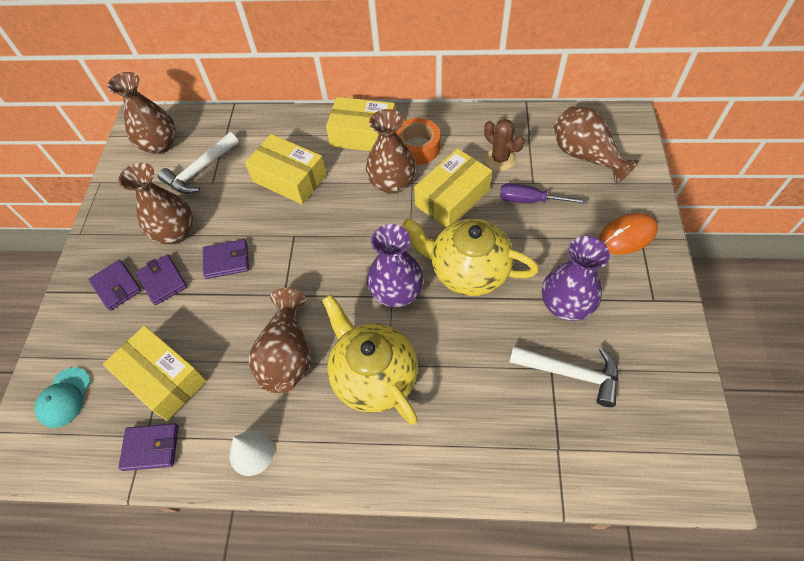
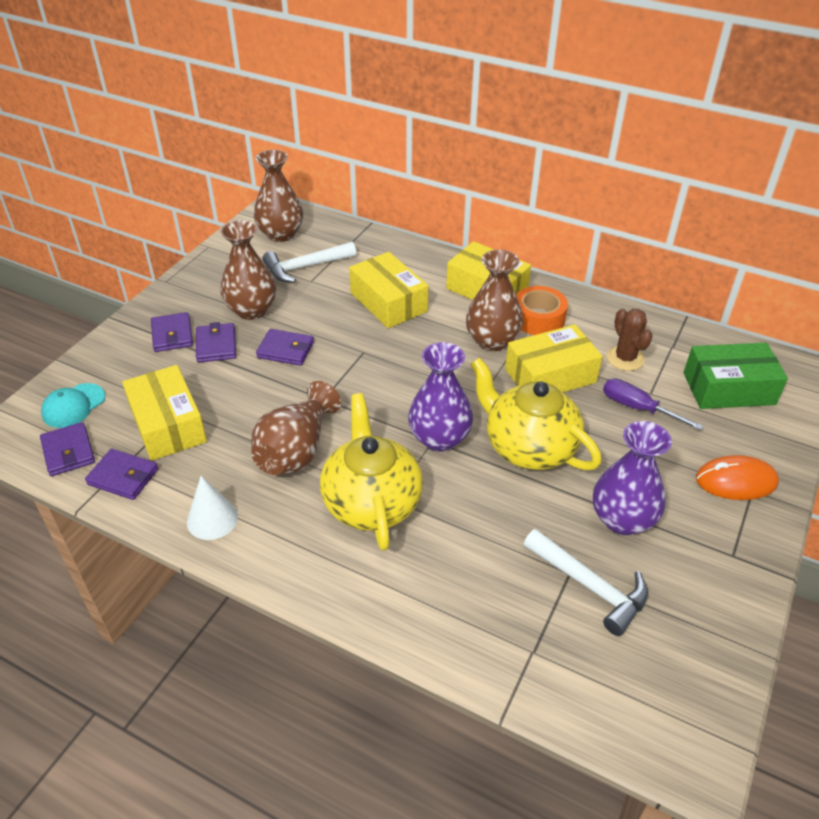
camera: 20 degrees right, 15 degrees down
(86, 446) = (68, 452): none -> purple wallet
(585, 156) = (728, 388): brown vase -> green box

